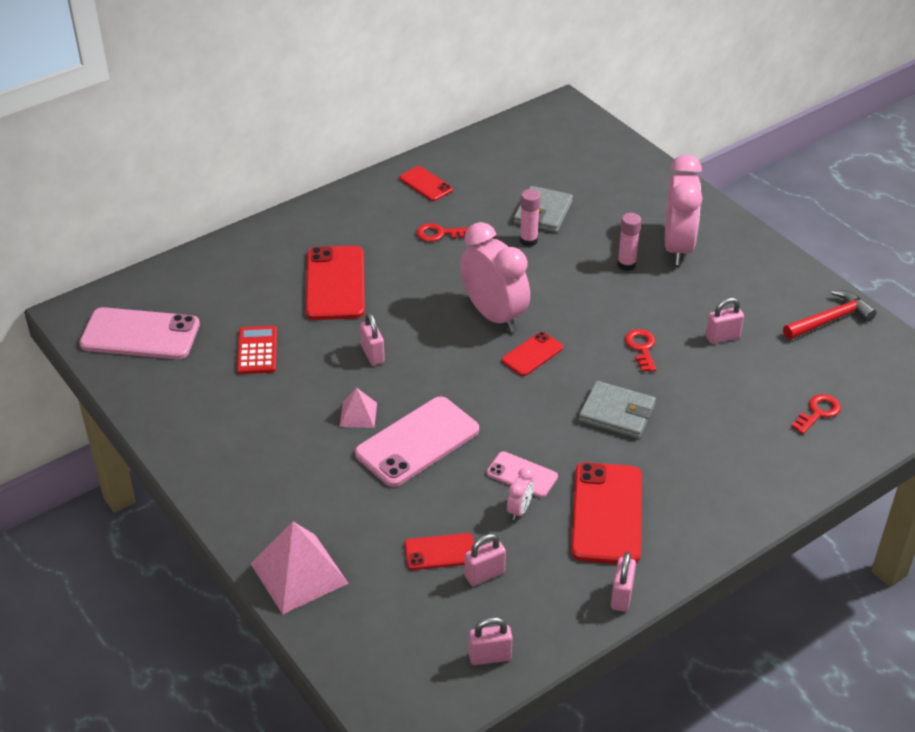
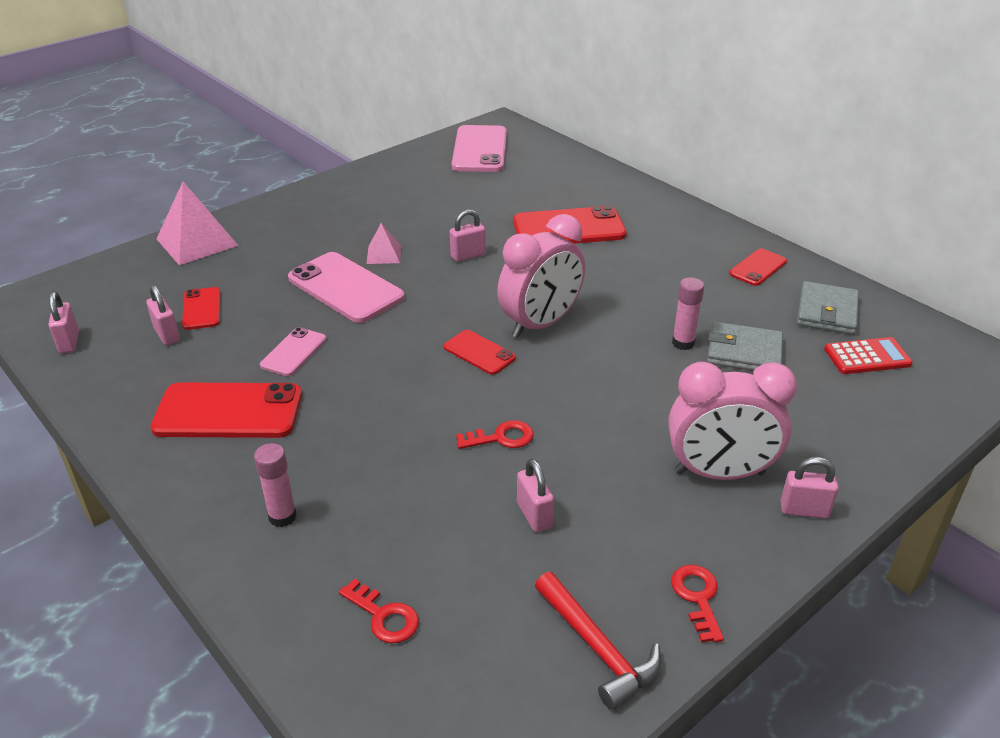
camera: 85 degrees right, 5 degrees down
(257, 351) = (466, 199): red calculator -> red calculator (867, 357)
(439, 234) = (671, 281): red key -> red key (697, 598)
(519, 510) = (245, 352): pink clock -> none
(617, 413) = (384, 417): grey wallet -> grey wallet (826, 312)
(621, 596) = (111, 423): pink padlock -> pink padlock (804, 510)
(626, 265) = (663, 424): pink glue stick -> pink glue stick (282, 516)

